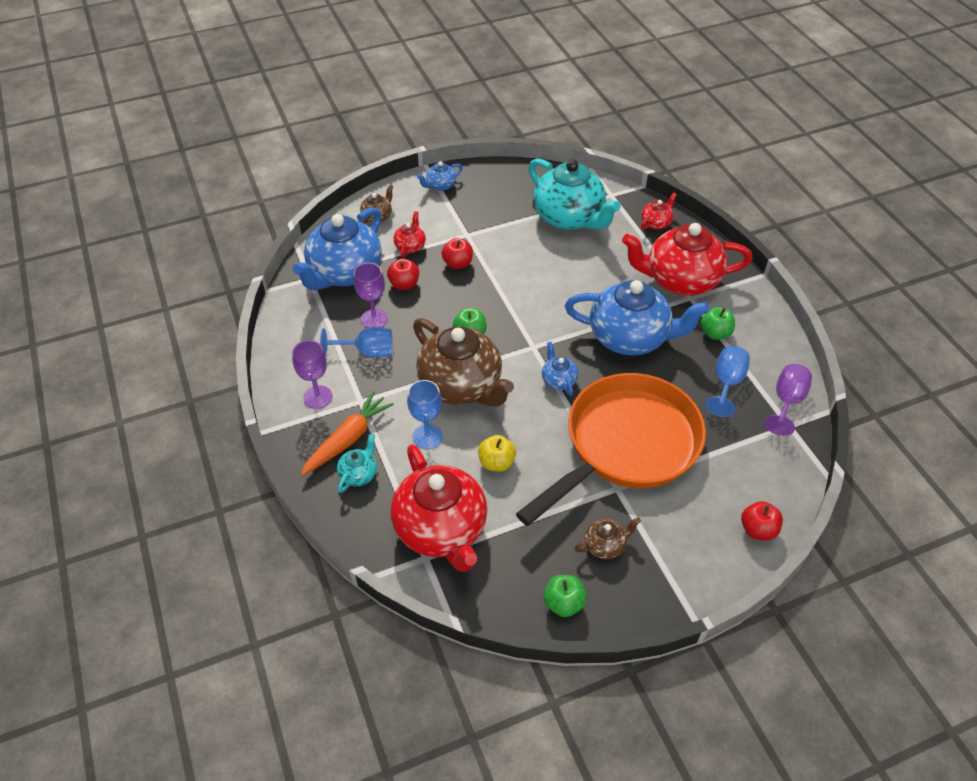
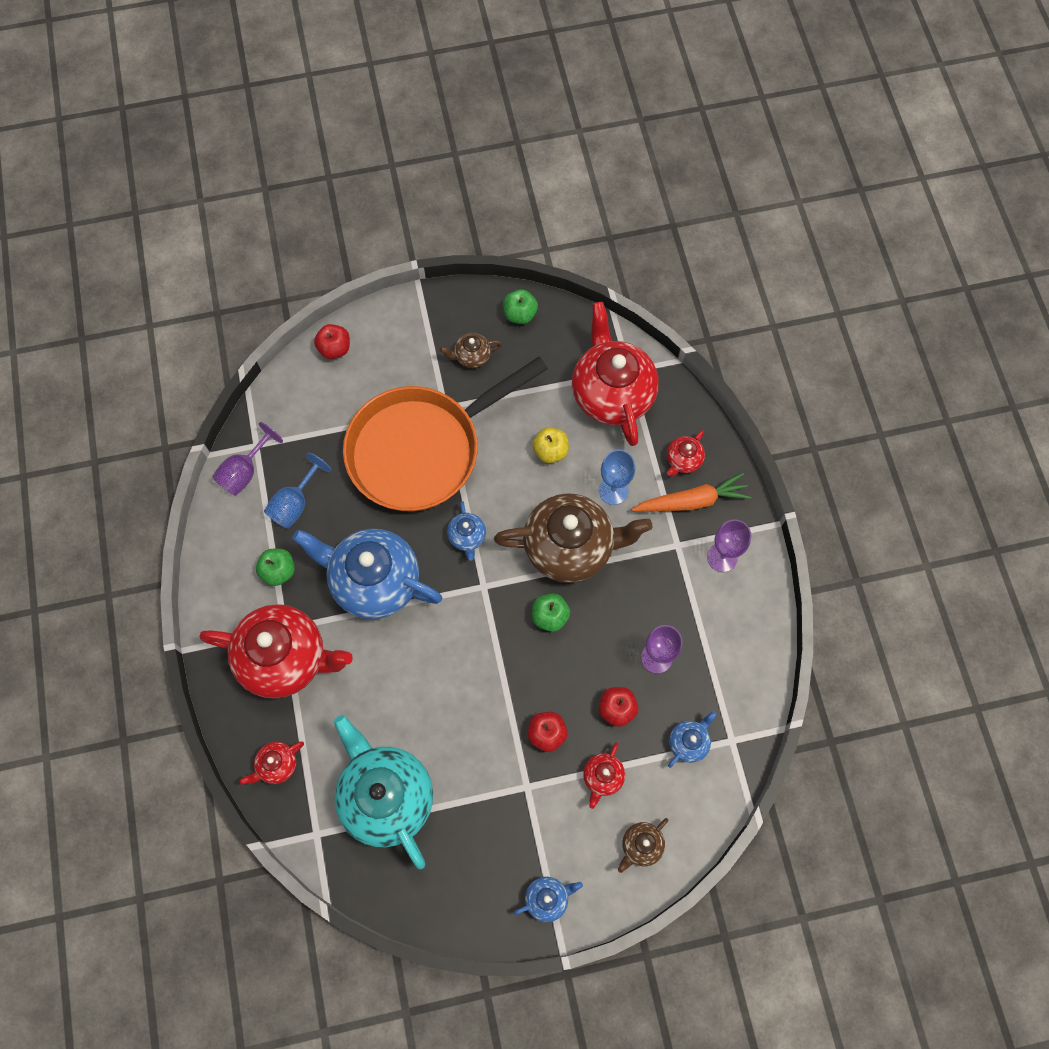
camera: 170 degrees left, 20 degrees up
(344, 273) = (688, 742): blue teapot -> blue teapot, size x0.44
(348, 439) = (692, 501): orange carrot -> orange carrot turned 150 degrees counterclockwise
(359, 474) = (683, 460): turquoise teapot -> red teapot
(367, 352) = (667, 610): blue goblet -> none
(461, 385) = (570, 547): brown teapot -> brown teapot turned 120 degrees clockwise

